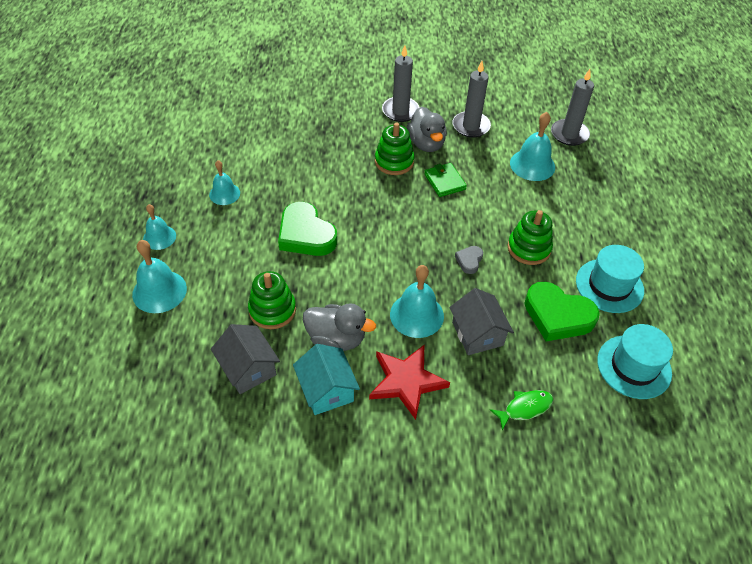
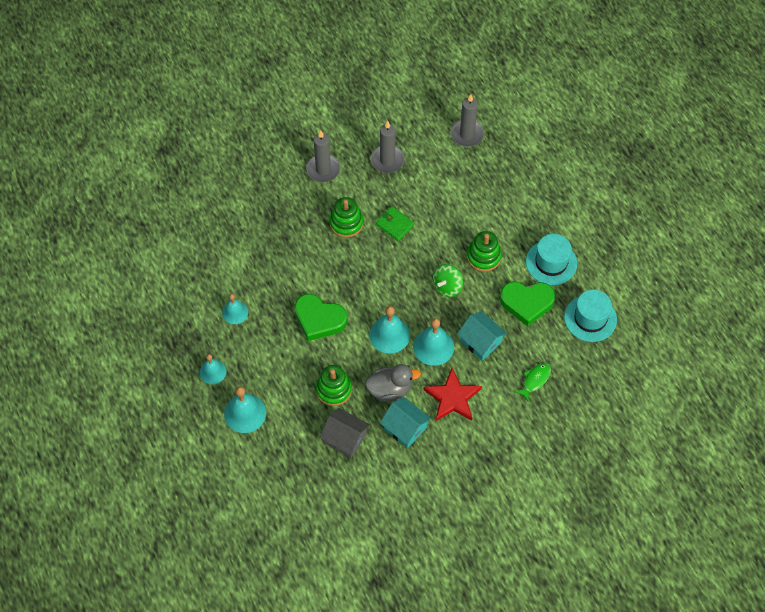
camera: 25 degrees left, 10 degrees up
(426, 144) = (361, 194): grey duck -> none
(469, 261) = (447, 287): grey heart -> green spinning top
(477, 334) = (480, 341): grey house -> turquoise house
(532, 165) = (452, 178): turquoise bell -> turquoise bell (389, 335)

